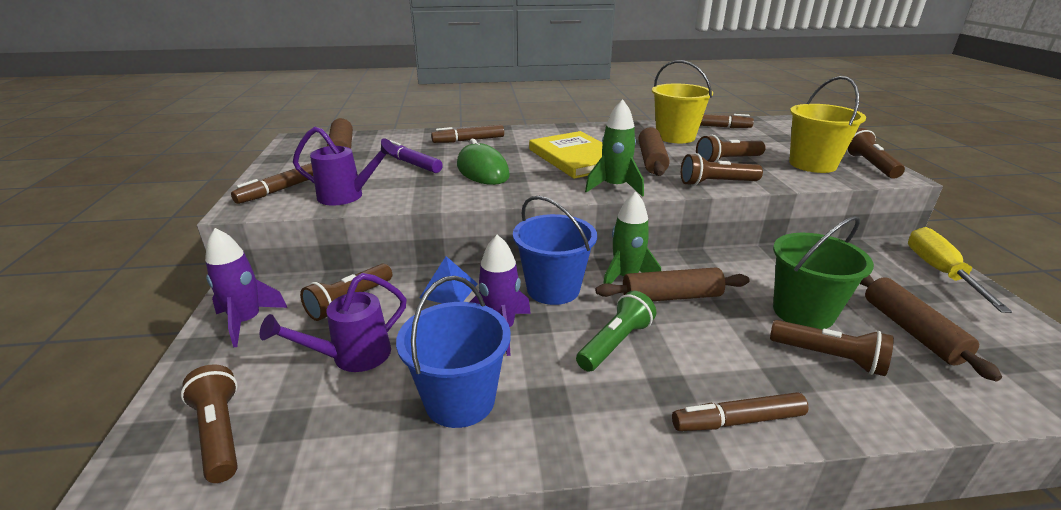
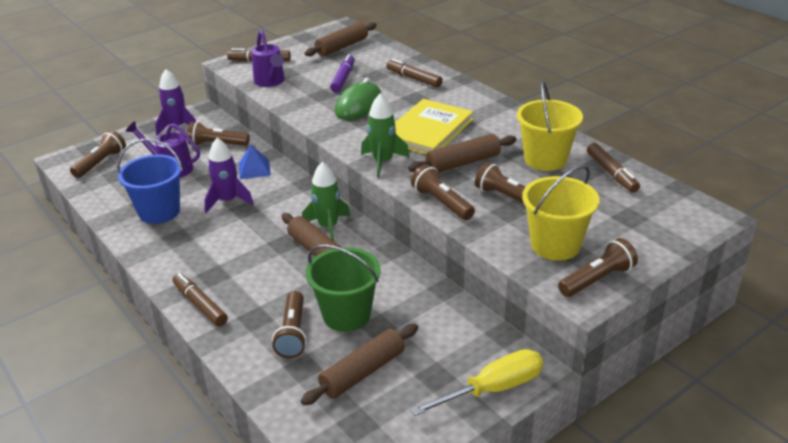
camera: 60 degrees right, 5 degrees up
(553, 289) = (287, 203): blue bucket -> none
(615, 343) = (244, 244): green flashlight -> none

